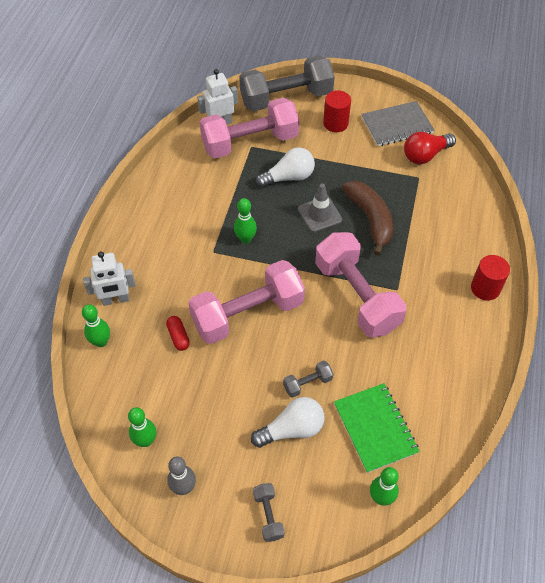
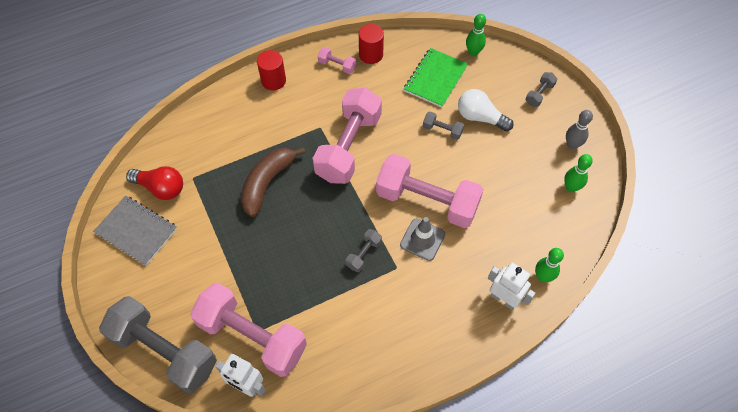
camera: 130 degrees left, 5 degrees up
(178, 336) = (487, 230): red capsule -> none
(245, 239) = (363, 254): green bowling pin -> grey dumbbell
(288, 177) = (270, 272): white light bulb -> none
(319, 214) = (292, 220): grey traffic cone -> grey traffic cone (422, 239)
(335, 123) = (170, 282): red cylinder -> red cylinder (371, 54)
(465, 352) = (337, 65): none -> pink dumbbell

